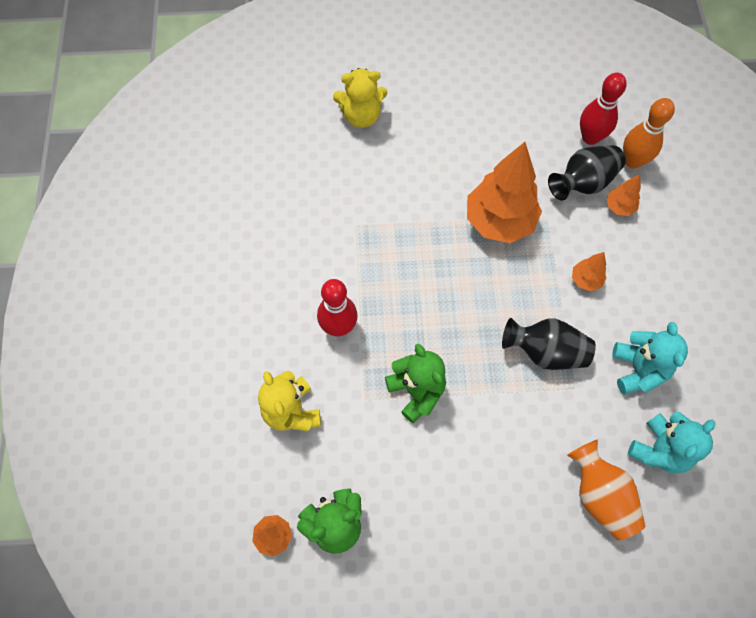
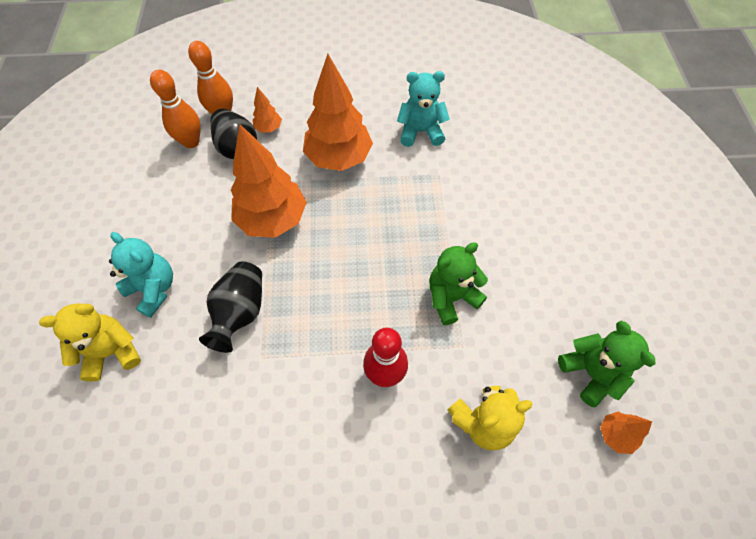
camera: 90 degrees left, 5 degrees down
(361, 116) = (112, 352): yellow teddy bear -> yellow teddy bear turned 105 degrees counterclockwise
(545, 352) = (407, 192): black vase -> black vase (240, 312)
(585, 280) = (339, 158): orange tree -> orange tree, size x2.24
(590, 137) = (191, 142): red bowling pin -> orange bowling pin
(599, 496) = (527, 166): orange vase -> none
(659, 450) = (485, 126): turquoise teddy bear -> turquoise teddy bear (154, 289)

